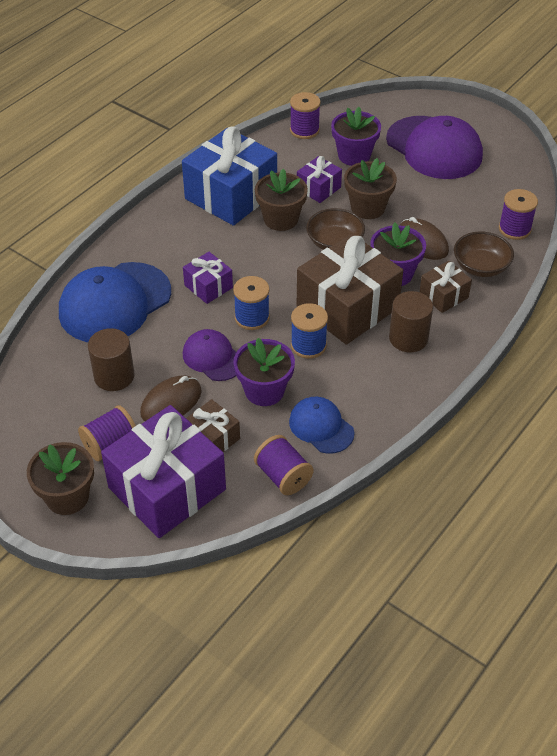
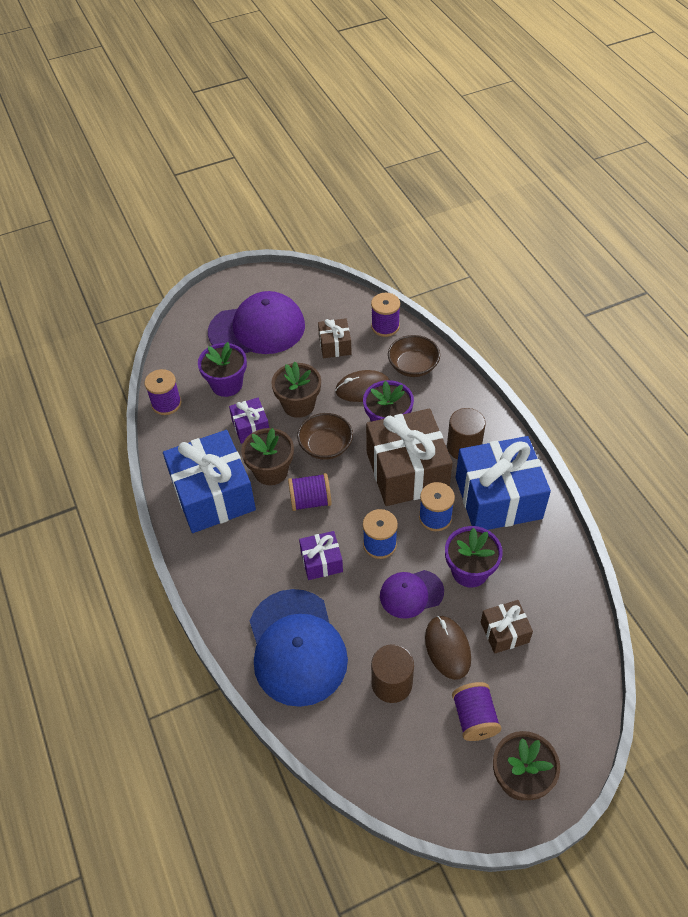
camera: 60 degrees left, 5 degrees up
(167, 488) = (545, 690): purple gift -> none
(283, 476) = (568, 597): purple spool -> purple spool (310, 501)
(321, 427) = (528, 547): blue cap -> none
(365, 384) = (498, 498): none -> blue gift
(443, 295) = (430, 403): brown gift -> brown gift (335, 345)

